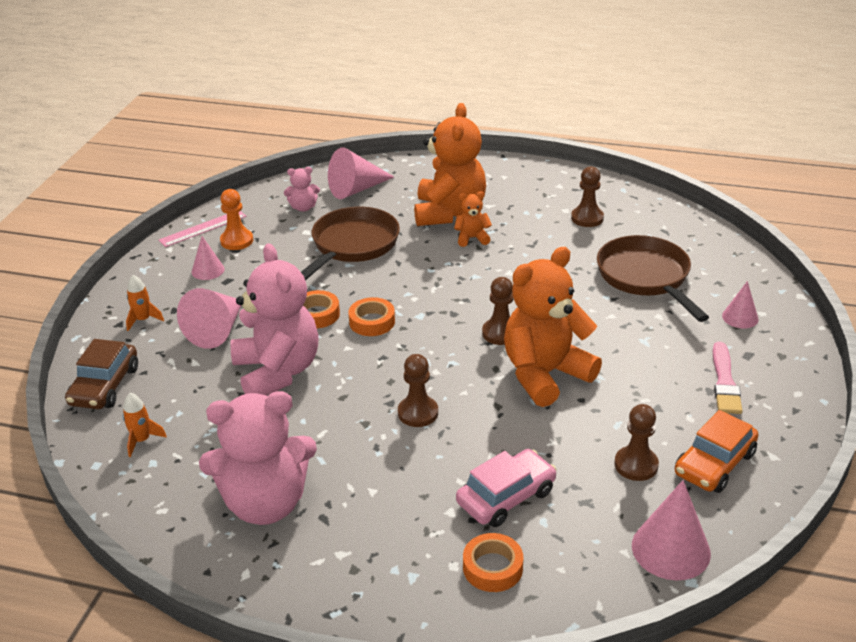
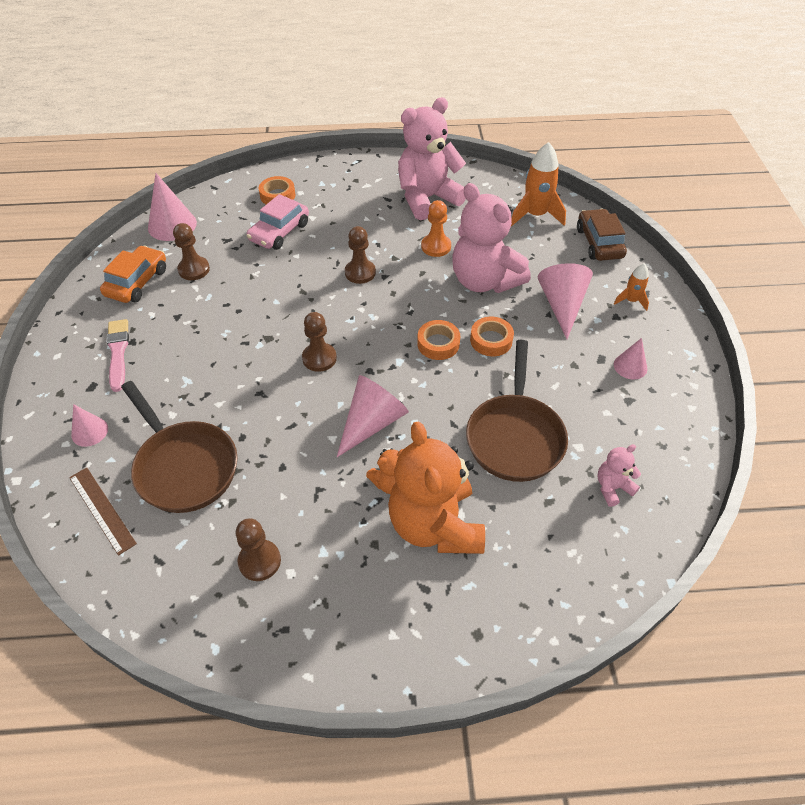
camera: 160 degrees right, 15 degrees up
(142, 440) = (535, 215): orange rocket -> orange rocket, size x1.85
(203, 228) = (691, 423): pink ruler -> none
(237, 241) = (639, 413): orange pawn -> orange pawn (436, 246)
(356, 189) = (575, 544): pink cone -> pink cone (372, 423)
(545, 374) = (271, 326): orange teddy bear -> none
(715, 264) = (102, 509): none -> brown ruler

